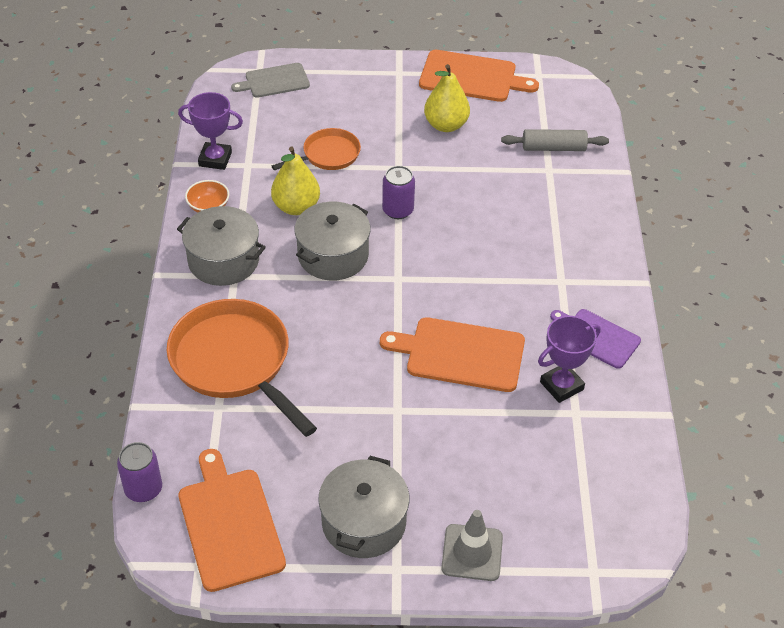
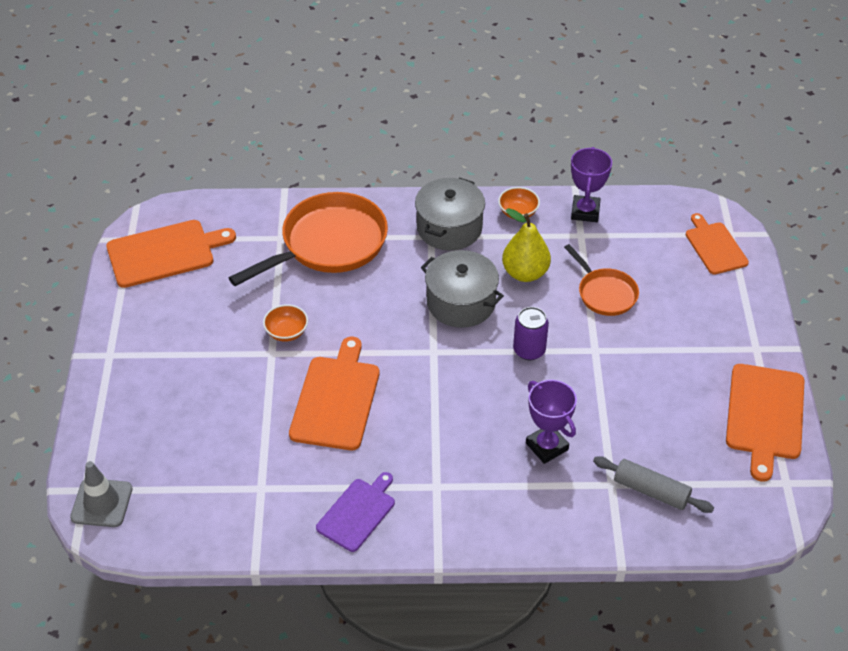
camera: 90 degrees right, 0 degrees up
(143, 489) = (203, 202): purple can -> none
(274, 81) = (715, 246): grey cutting board -> orange cutting board
(364, 522) = (156, 333): grey pot -> none
(367, 397) = (286, 332): none -> orange bowl
(446, 125) = (672, 390): yellow pear -> none
(472, 553) = (117, 404): grey traffic cone -> grey traffic cone (101, 503)
(553, 148) = (651, 491): grey rolling pin -> grey rolling pin turned 60 degrees counterclockwise
(561, 386) = (294, 478): purple trophy -> purple trophy (547, 446)

